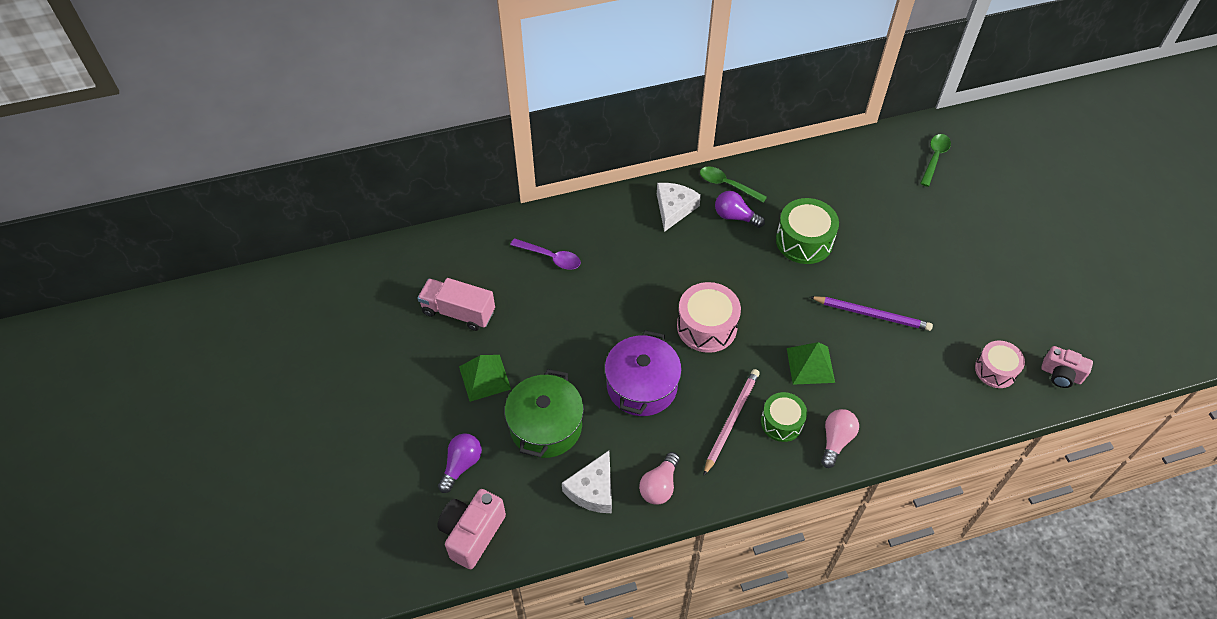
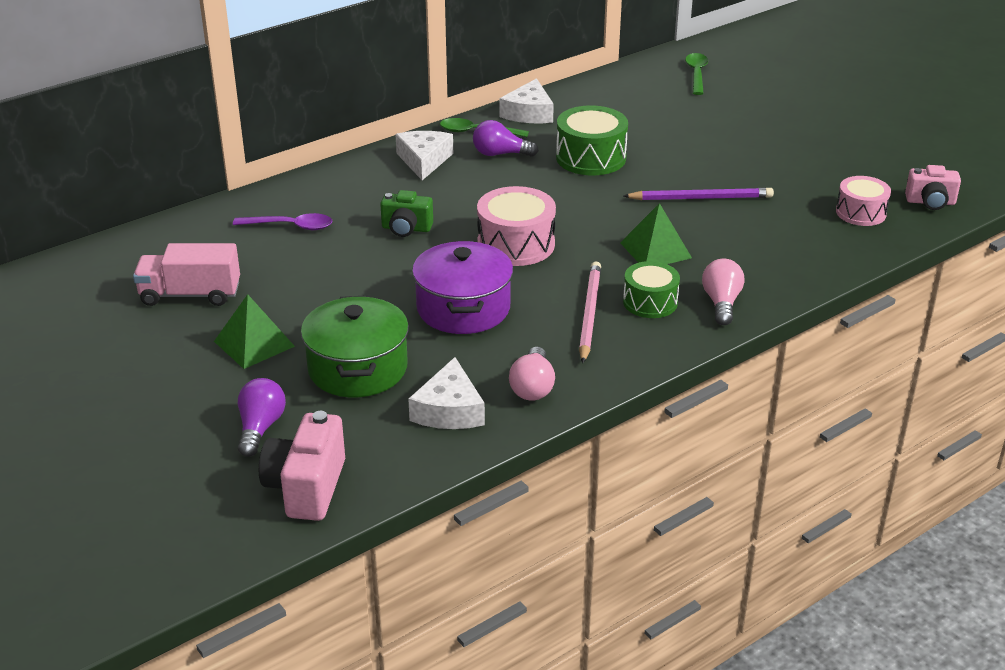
camera: 20 degrees left, 20 degrees down
(632, 284) = (406, 228): none -> green camera
(776, 172) = (529, 113): none -> white cheese

